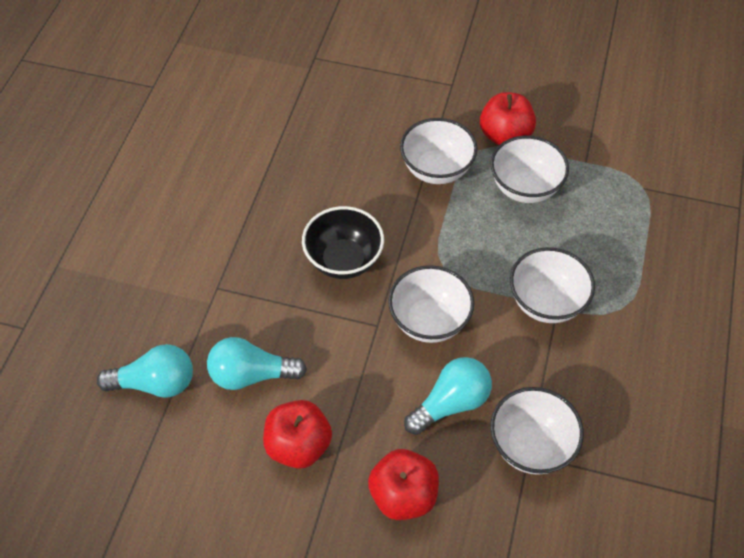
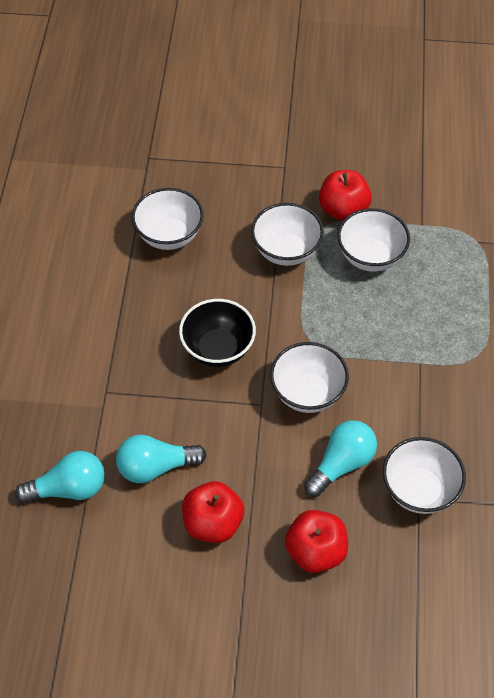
camera: 10 degrees left, 0 degrees up
(546, 302) = (409, 360): white bowl -> white bowl (169, 236)

